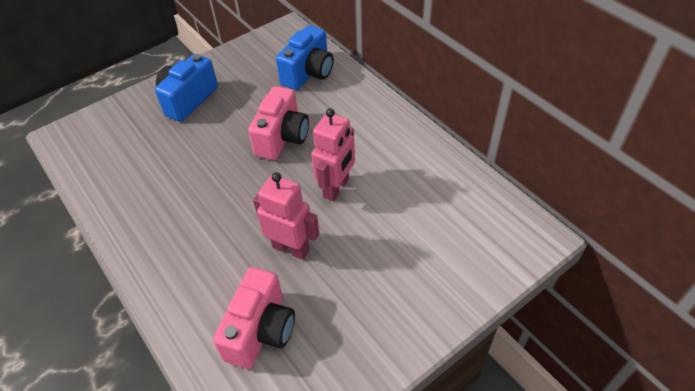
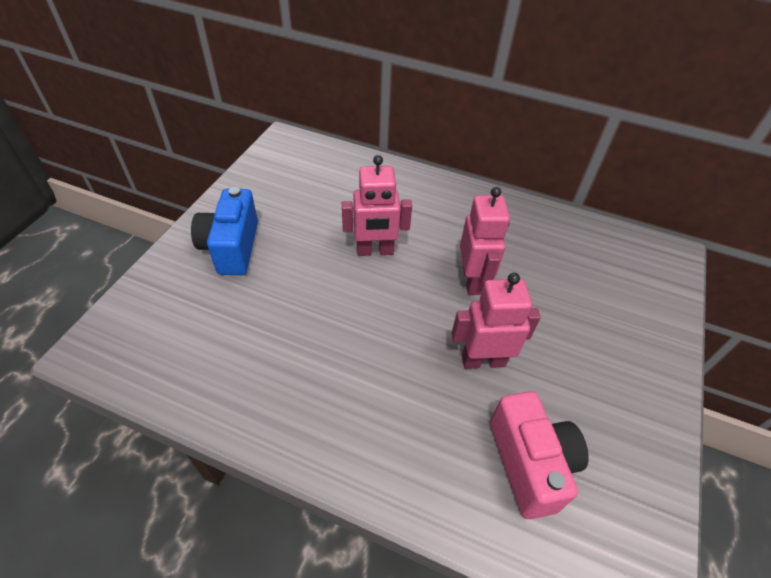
camera: 35 degrees left, 0 degrees up
(282, 138) = (375, 251): pink camera -> pink robot
(308, 73) = (345, 177): blue camera -> none

